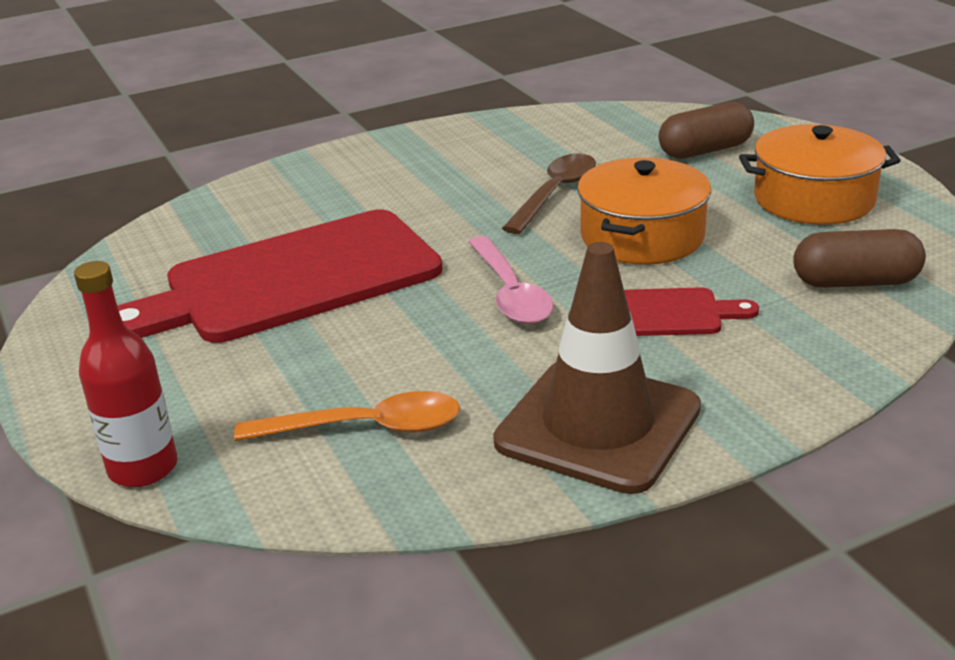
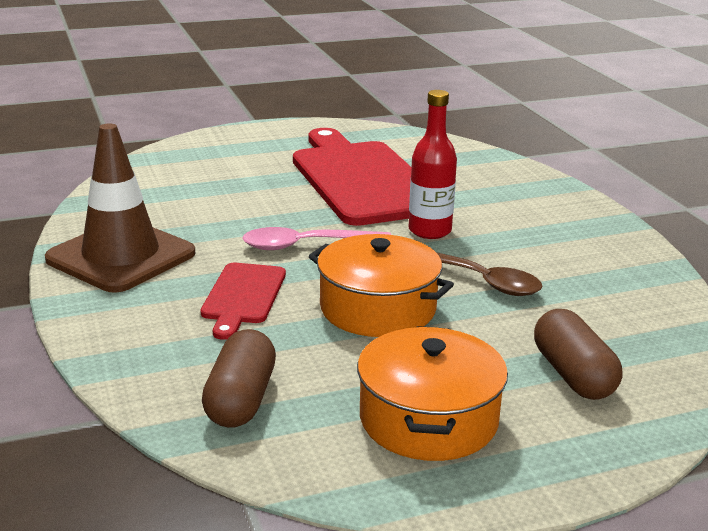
camera: 95 degrees right, 5 degrees down
(143, 468) = (180, 147): red bottle -> red bottle (429, 231)
(365, 428) = (173, 194): orange spoon -> none

